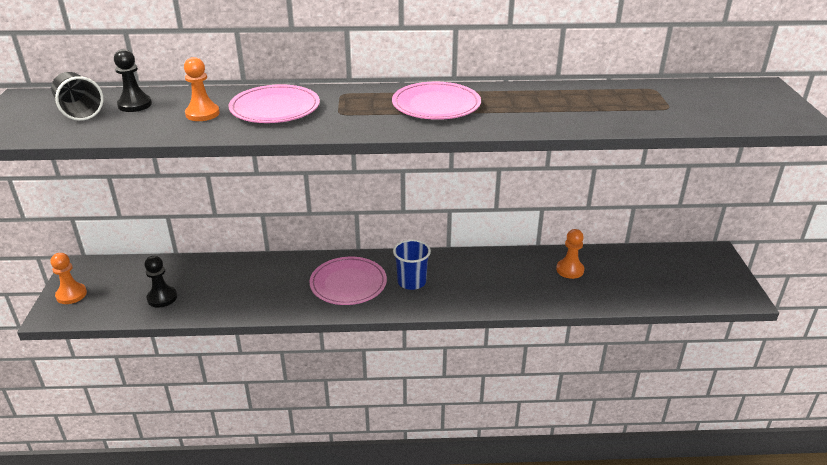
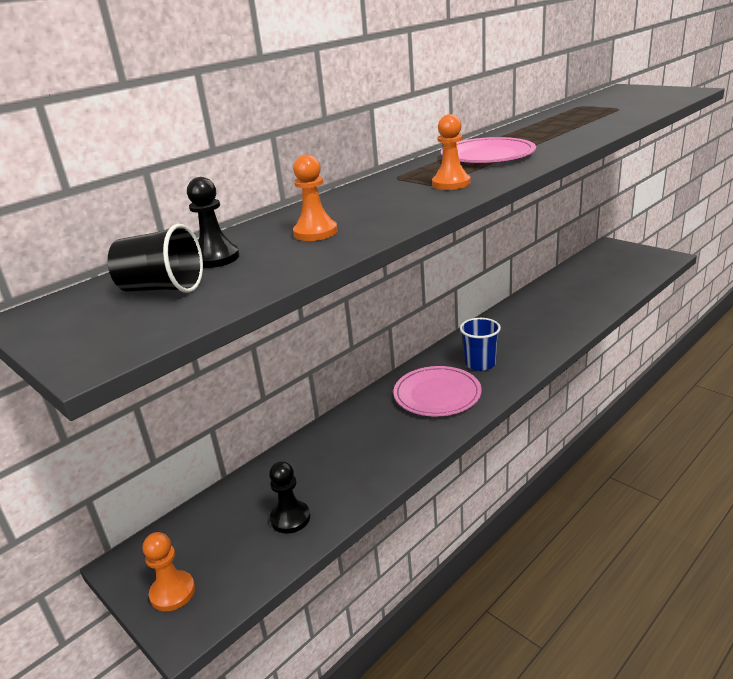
camera: 40 degrees left, 5 degrees down
(275, 108) = (371, 203): pink plate -> none
(570, 270) = (559, 296): orange pawn -> orange pawn (451, 183)

